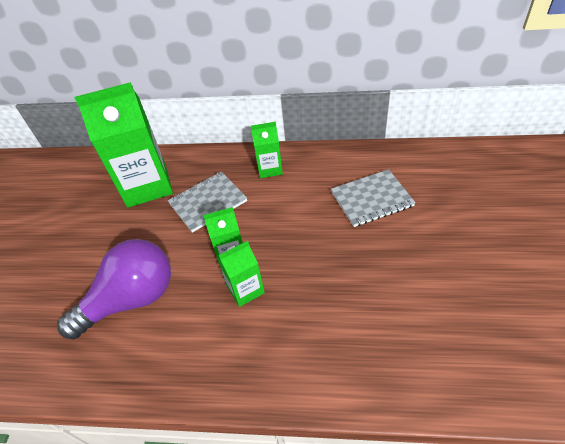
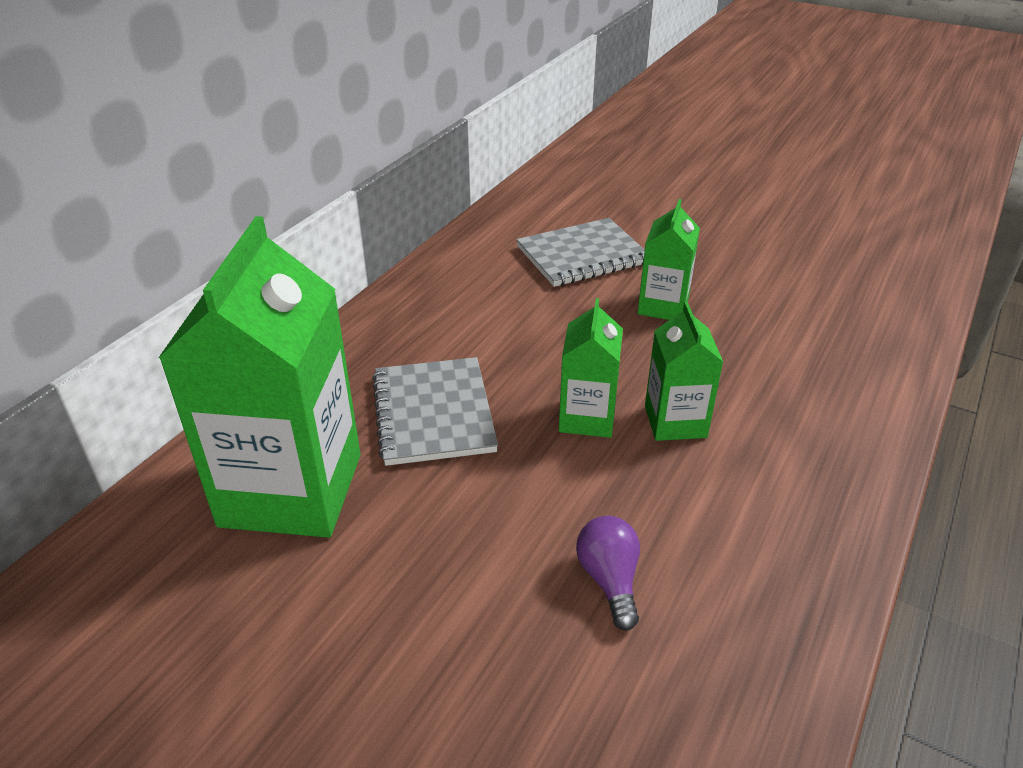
camera: 70 degrees left, 10 degrees down
(132, 299) = (609, 580): purple light bulb -> purple light bulb, size x0.43
(269, 169) = (420, 320): green carton -> green carton (663, 306)
(371, 199) = (582, 255): grey notebook -> grey notebook turned 60 degrees clockwise

